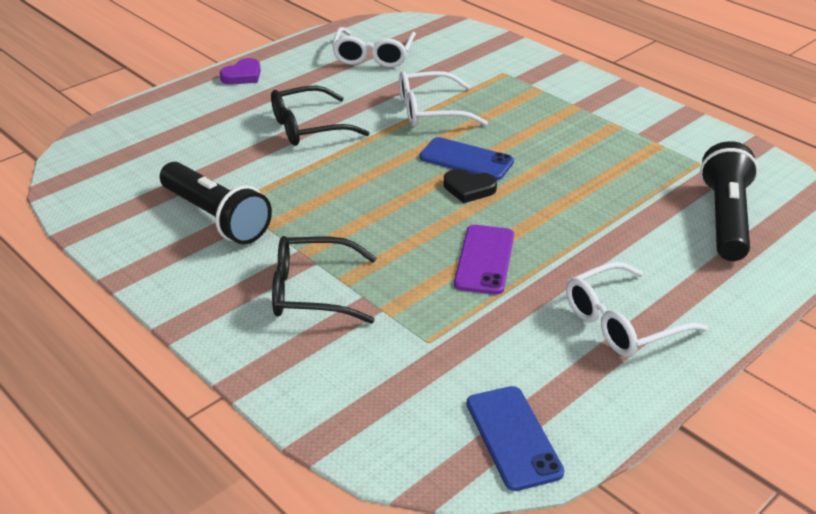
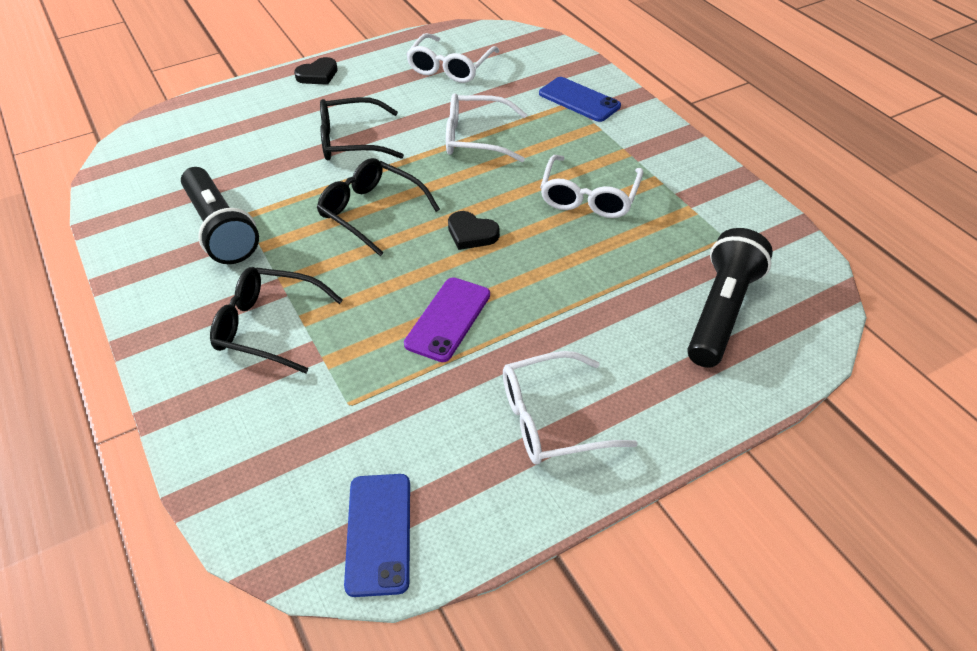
camera: 15 degrees right, 10 degrees up
(242, 75) = (318, 75): purple heart -> black heart
(362, 183) = (371, 212): none -> black glasses
(466, 159) = (485, 199): blue phone -> blue phone (579, 100)
(562, 145) = (589, 197): none -> white glasses

